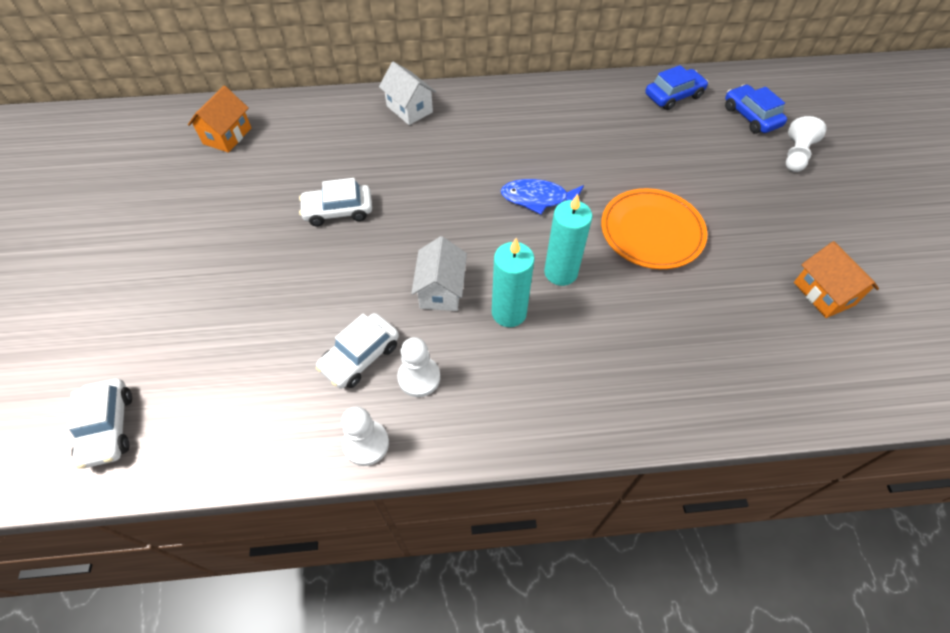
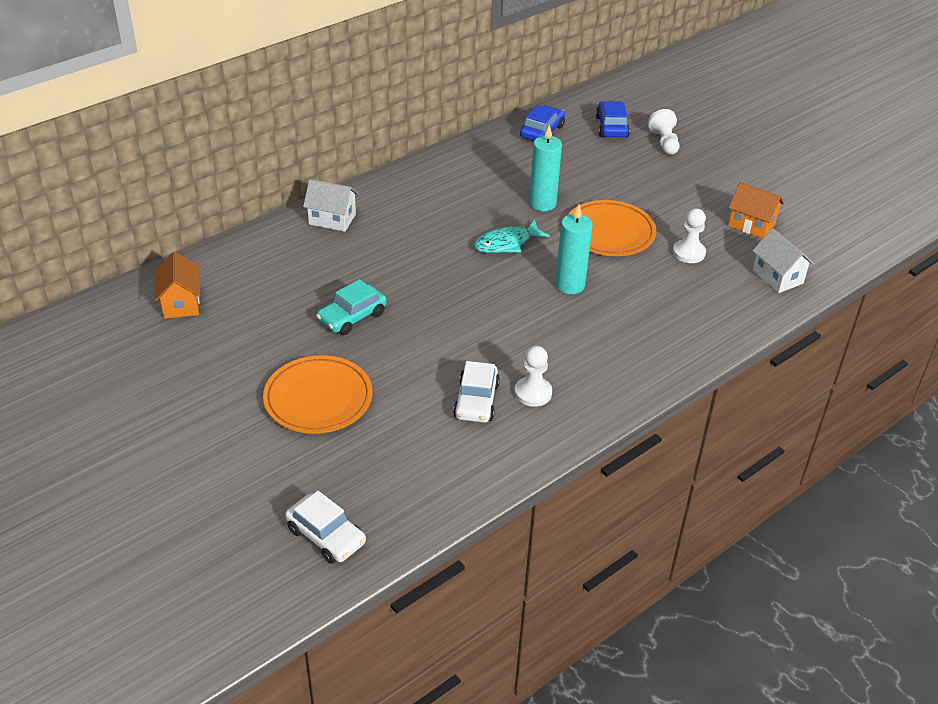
camera: 35 degrees left, 15 degrees down
(236, 279) = (318, 399): none -> orange plate
(338, 211) = (352, 317): white car -> turquoise car
(366, 443) = (536, 447): white pawn -> white pawn (688, 253)
(441, 290) = (493, 334): white house -> white house (777, 277)
(509, 313) = (557, 326): turquoise candle -> turquoise candle (542, 203)
(538, 198) = (506, 243): blue fish -> turquoise fish
(751, 116) = (611, 127): blue car -> blue car turned 60 degrees clockwise

